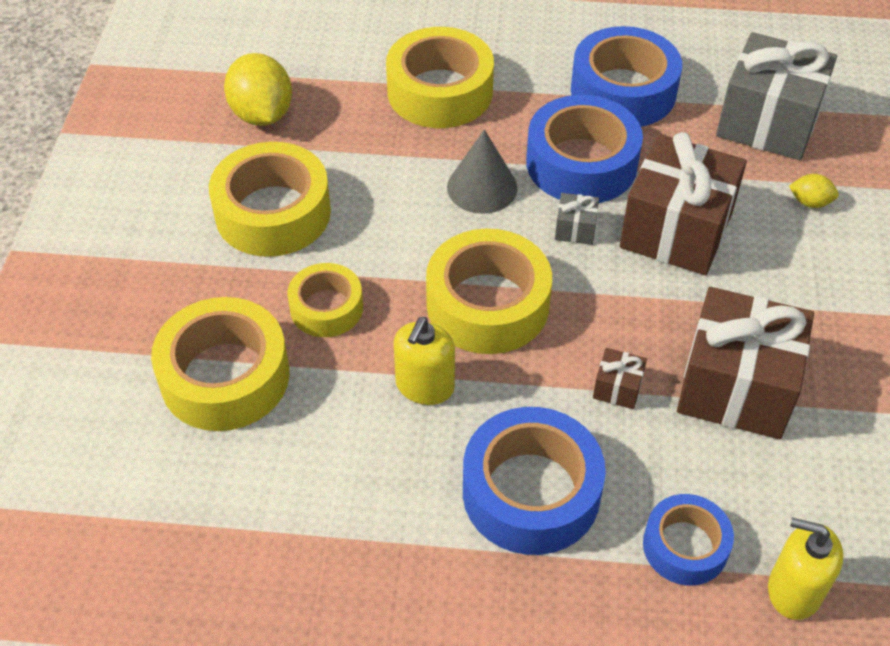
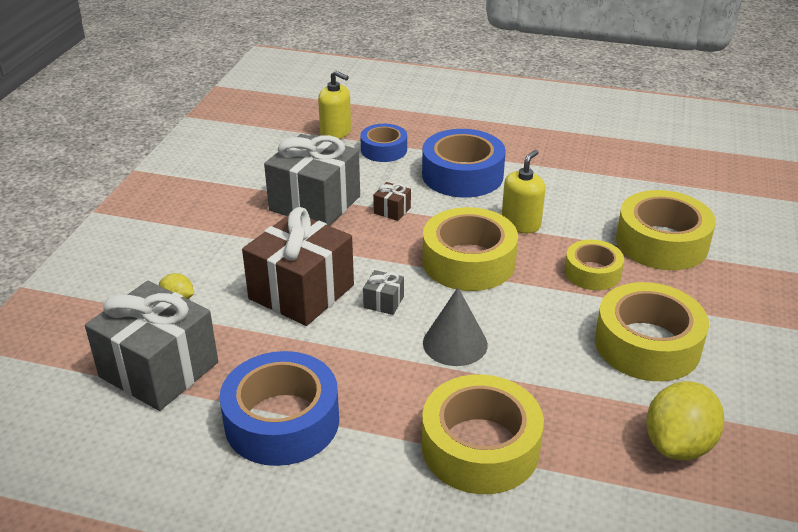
camera: 170 degrees left, 15 degrees down
(262, 114) = (678, 445): yellow lemon -> yellow lemon turned 45 degrees clockwise
(581, 163) = (357, 353): blue tape -> none
(736, 387) = (315, 203): brown gift -> grey gift

